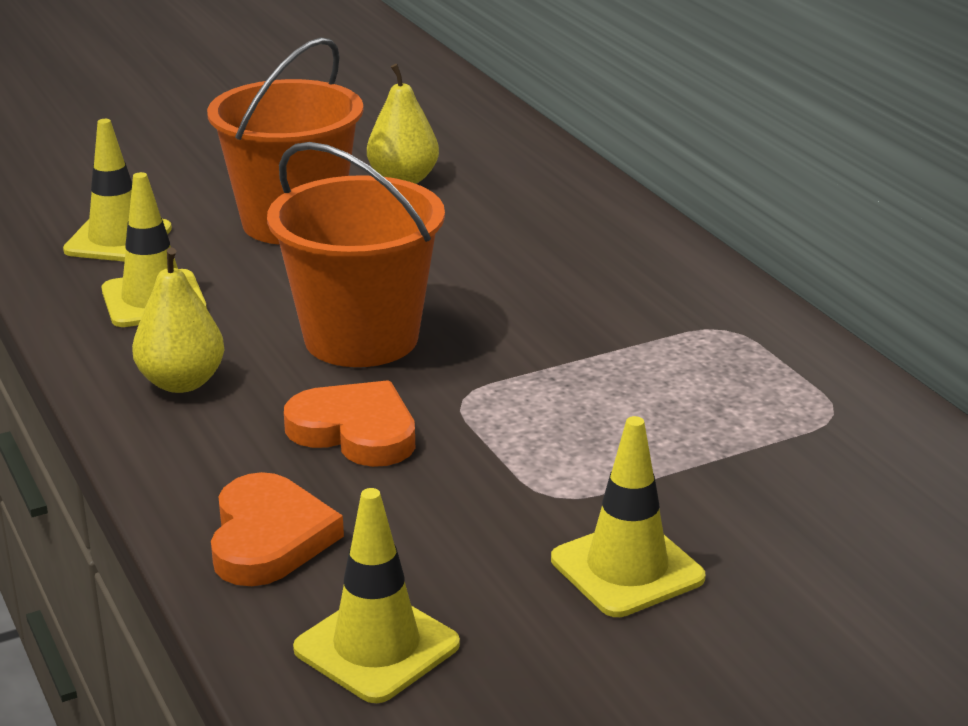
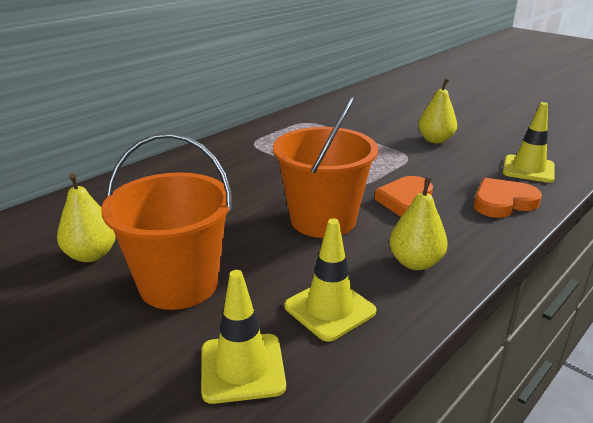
camera: 110 degrees left, 0 degrees up
(627, 569) = (435, 140): yellow traffic cone -> yellow pear

